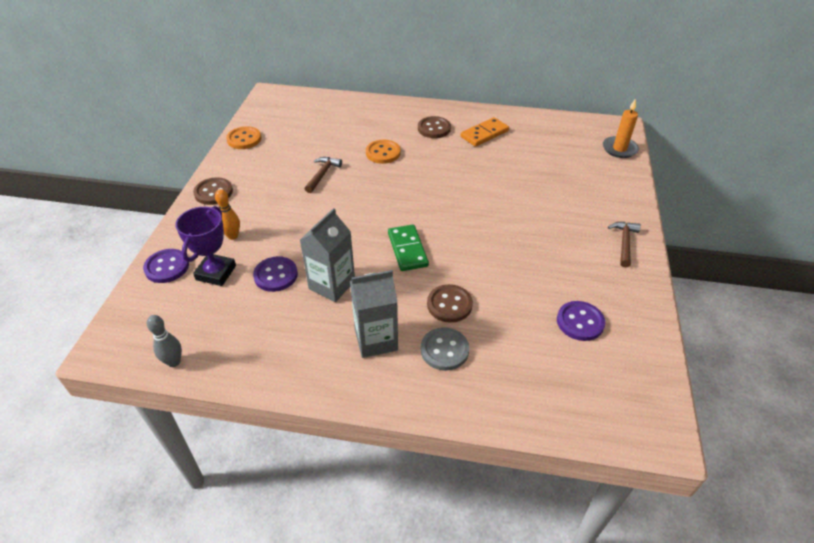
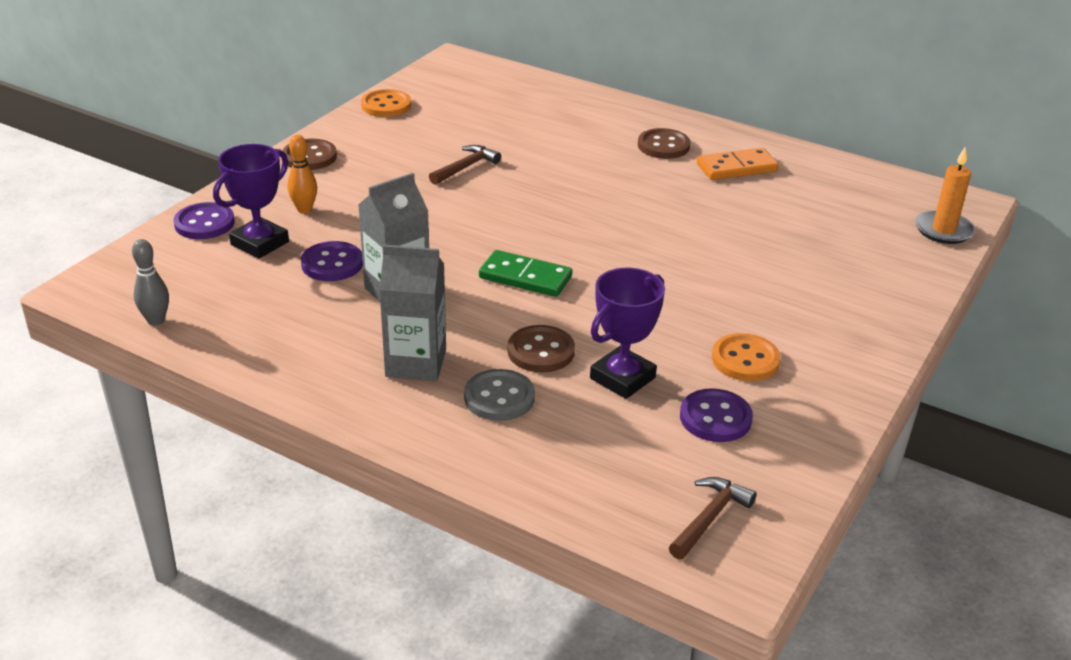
camera: 20 degrees right, 10 degrees down
(383, 153) = (567, 160): orange button -> orange button (745, 360)
(407, 249) = (525, 277): green domino -> green domino turned 75 degrees counterclockwise
(509, 309) = (622, 378): none -> purple trophy
(624, 243) = (857, 345): brown hammer -> brown hammer (709, 518)

